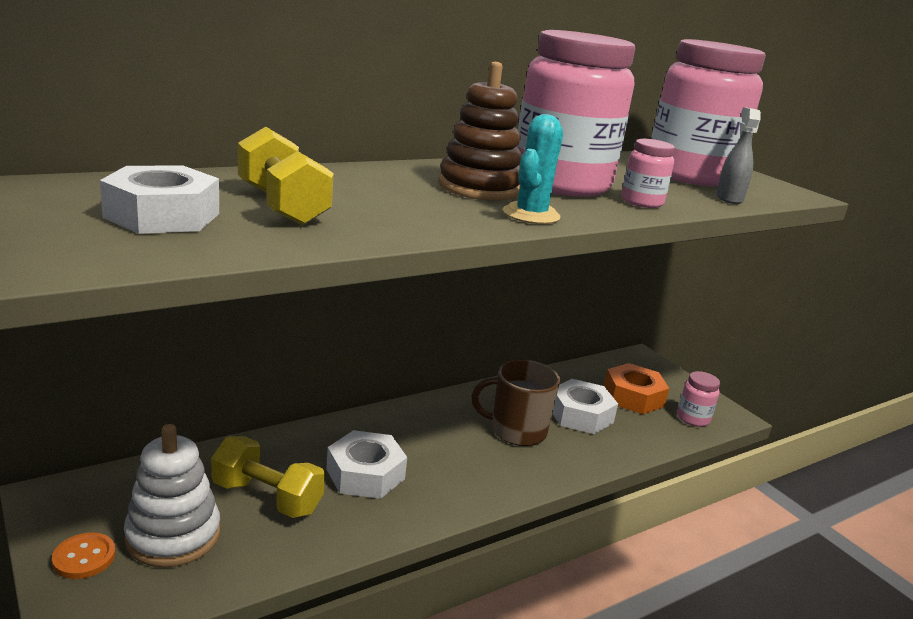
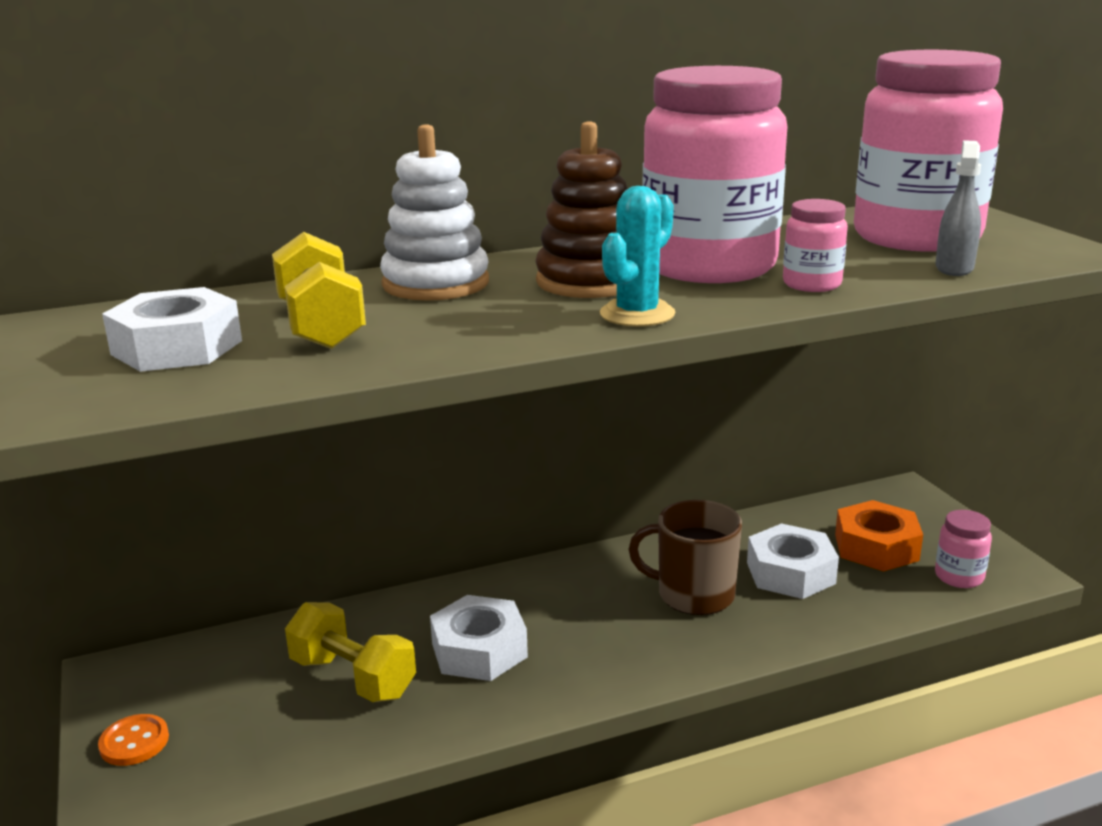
camera: 15 degrees right, 0 degrees up
(173, 535) = (235, 720): white stacking toy -> white stacking toy (435, 284)

